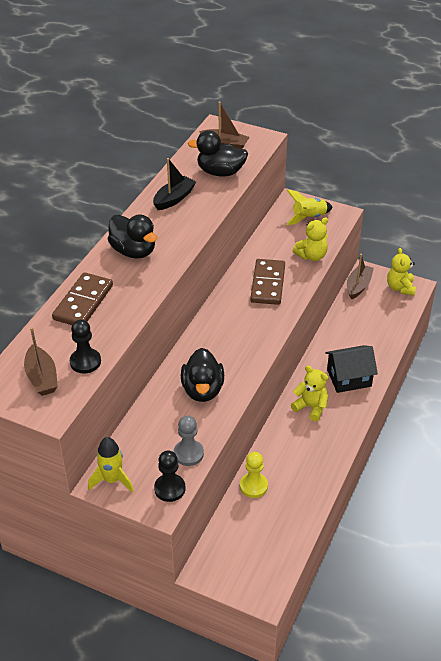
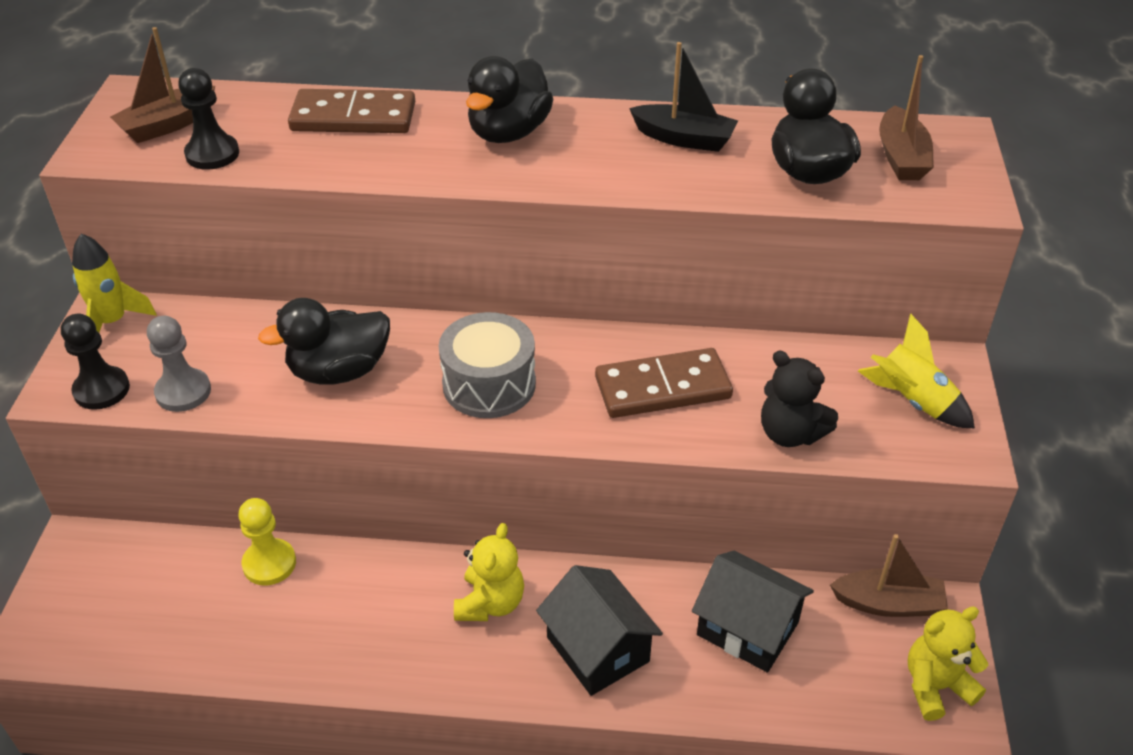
camera: 70 degrees right, 0 degrees up
(238, 338) = (489, 384): none -> grey drum
(312, 256) = (790, 433): yellow teddy bear -> black teddy bear
(355, 329) = (747, 628): none -> black house

